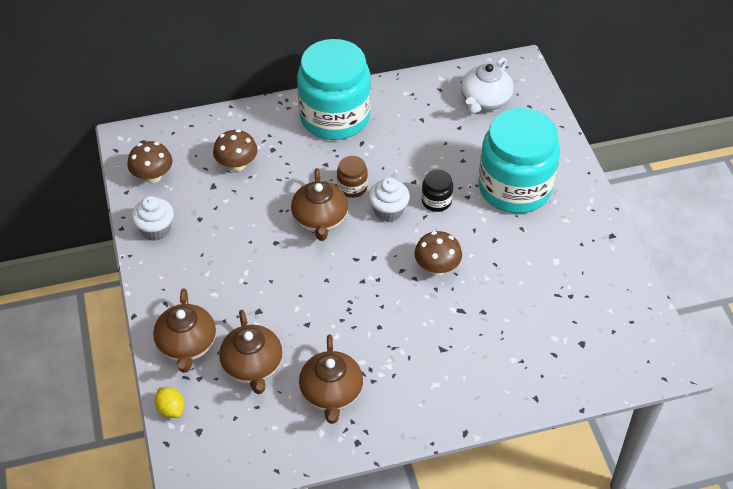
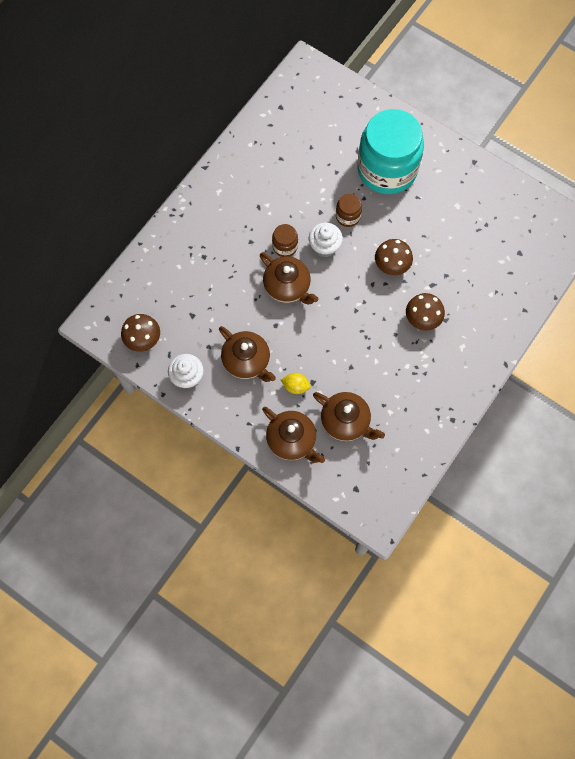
camera: 40 degrees left, 20 degrees up
(171, 409) = (325, 489): yellow lemon -> yellow lemon (295, 386)
(237, 164) = (191, 287): brown mushroom -> brown mushroom (422, 319)
(331, 393) = (409, 401): brown teapot -> brown teapot (247, 361)
(335, 117) = (221, 199): turquoise jar -> none
(436, 201) = (348, 216): black jar -> brown jar
(485, 101) = (308, 113): white teapot -> none

